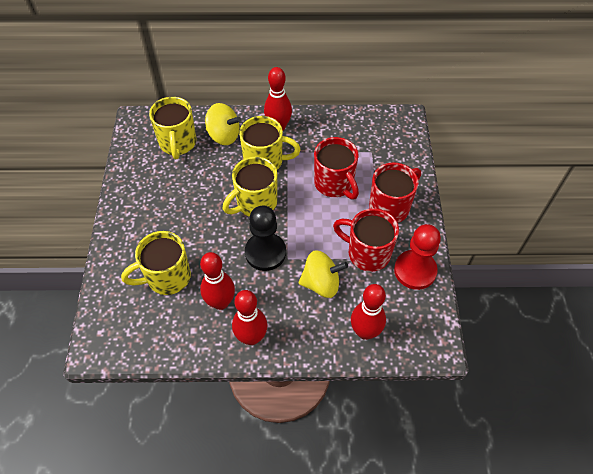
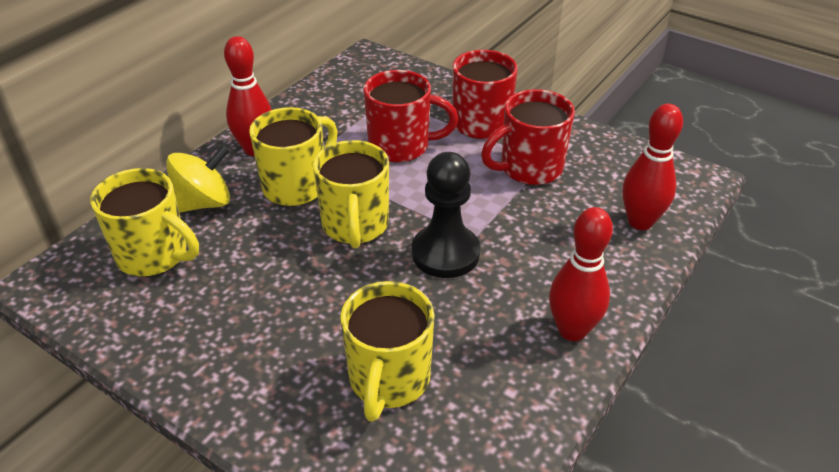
camera: 55 degrees left, 15 degrees down
(220, 302) = (487, 337): red bowling pin -> none
(321, 283) = (540, 225): yellow spinning top -> none
(415, 270) = (585, 146): red pawn -> none

